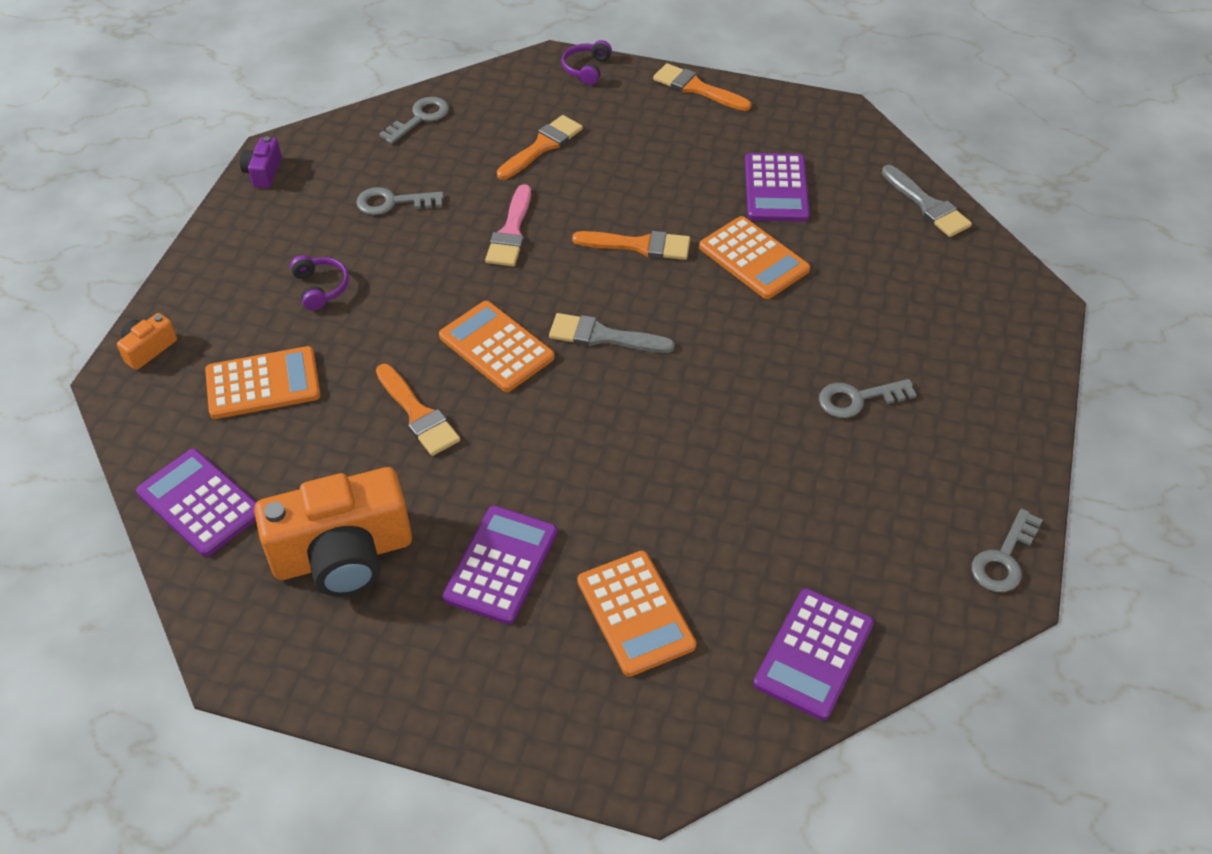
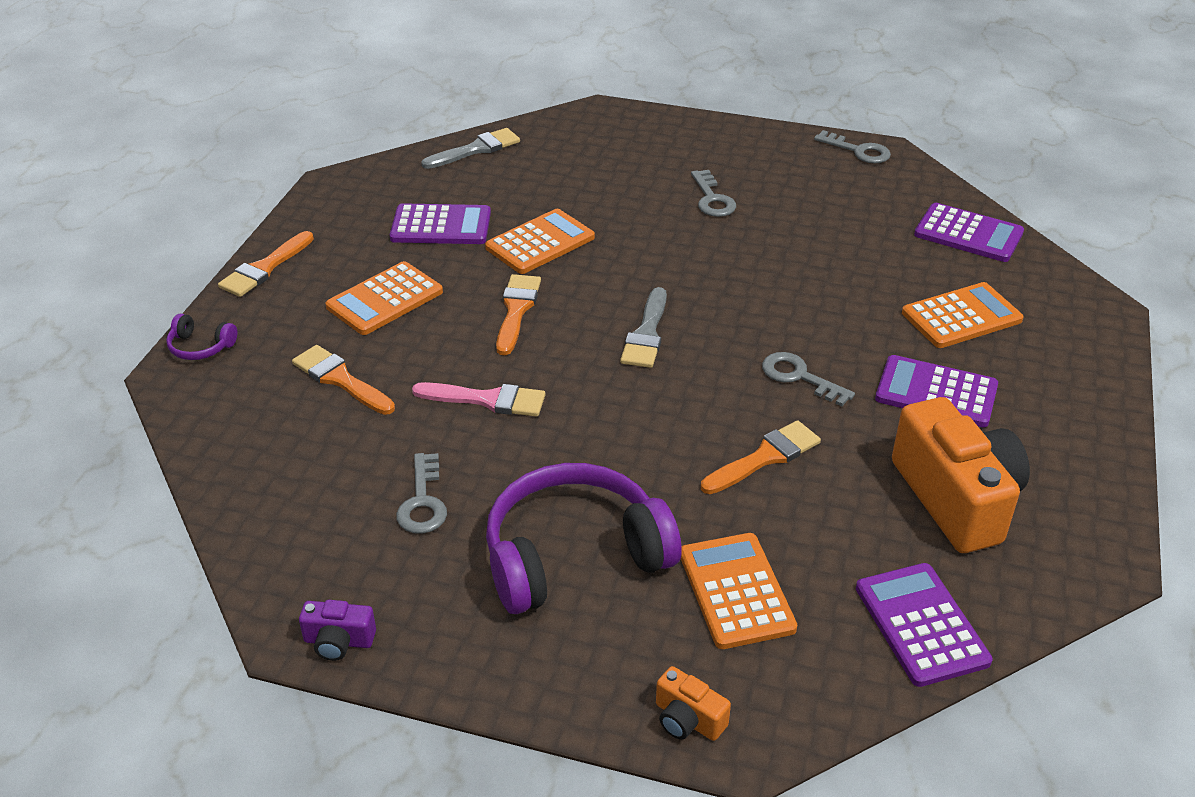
camera: 90 degrees left, 10 degrees down
(200, 503) = (921, 624): purple calculator -> purple calculator turned 120 degrees clockwise
(321, 288) = (574, 555): purple headphones -> purple headphones, size x2.38
(420, 118) = (257, 487): grey key -> grey key (799, 377)
(496, 347) = (665, 405): orange calculator -> orange calculator (385, 299)

